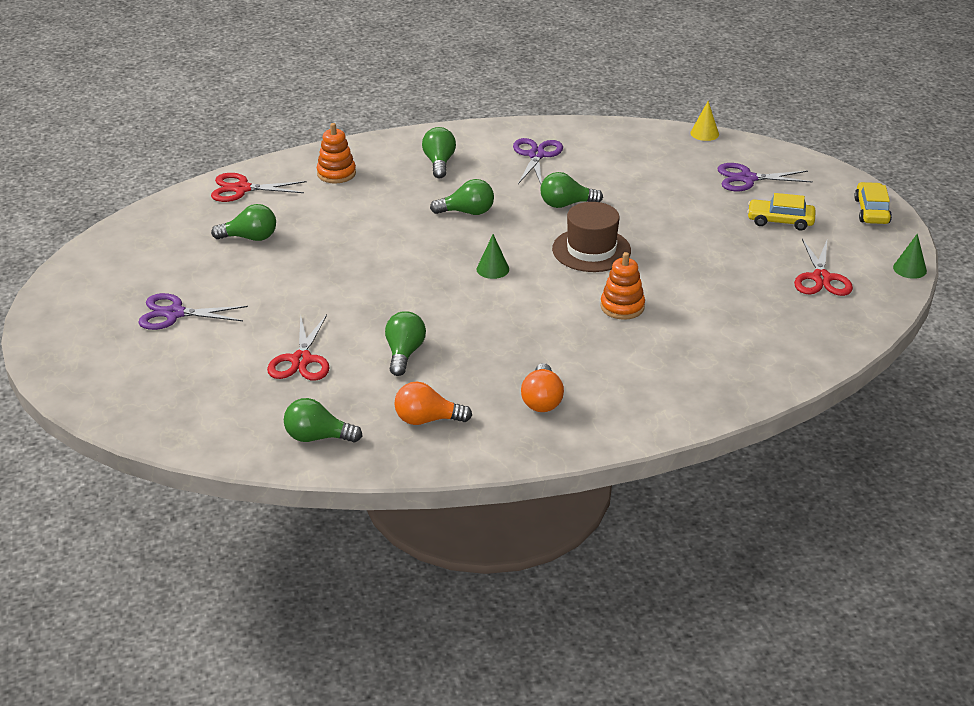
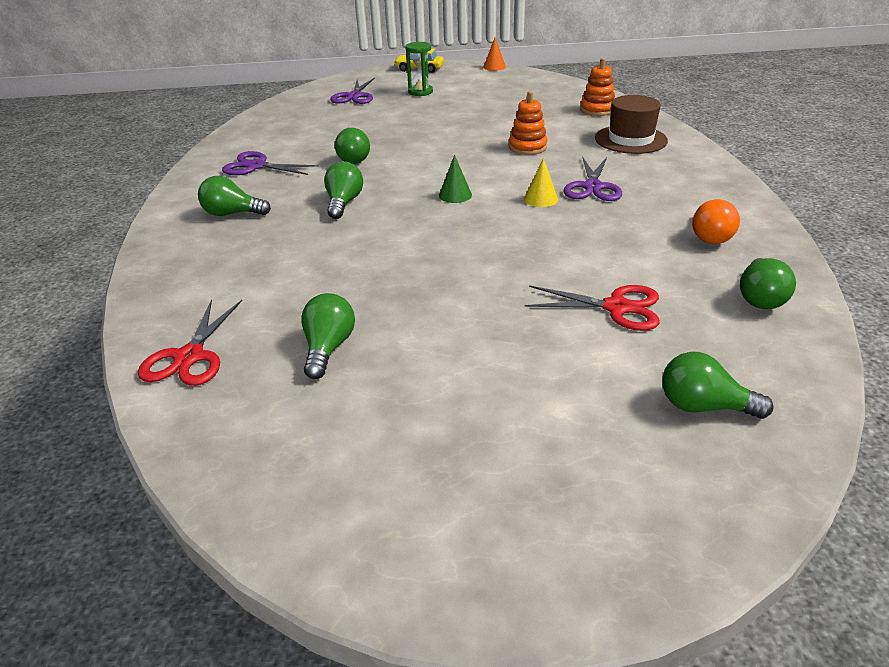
camera: 80 degrees left, 0 degrees up
(174, 313) = (507, 418): purple scissors -> purple scissors (592, 187)
(336, 173) = (205, 278): orange stacking toy -> orange stacking toy (597, 110)
(404, 353) = (600, 244): green light bulb -> green light bulb (703, 406)
(542, 400) = (666, 184): orange light bulb -> none
(591, 250) = (437, 153): brown hat -> brown hat (630, 139)
(704, 133) = (274, 103): yellow cone -> yellow cone (540, 199)
(780, 221) = (420, 92): yellow car -> green hourglass
(821, 278) = (500, 87): red scissors -> none
(909, 269) = (494, 67): green cone -> orange cone

